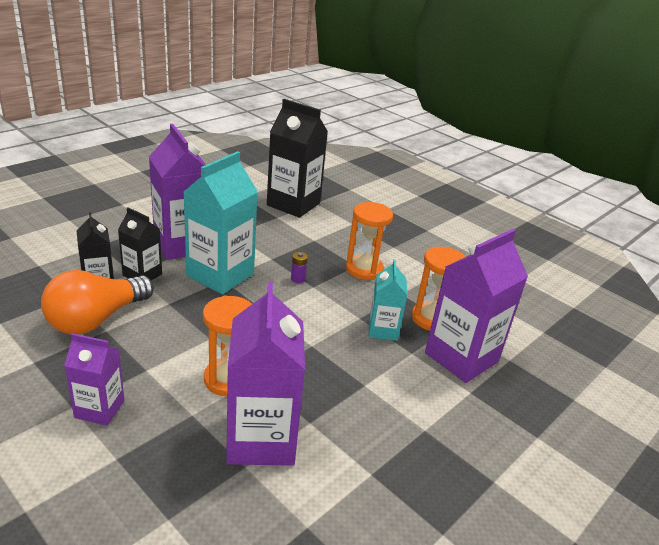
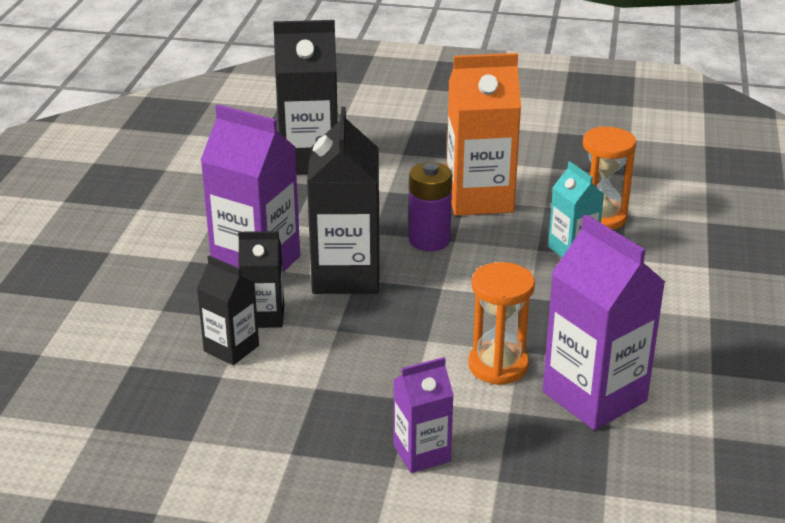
camera: 30 degrees left, 0 degrees up
(96, 319) = (288, 383): orange light bulb -> none
(220, 275) = (346, 275): turquoise carton -> black carton
(298, 279) = (429, 240): purple battery -> purple battery, size x2.12
(364, 269) = (479, 199): orange hourglass -> orange carton
(461, 357) = (667, 240): purple carton -> none

